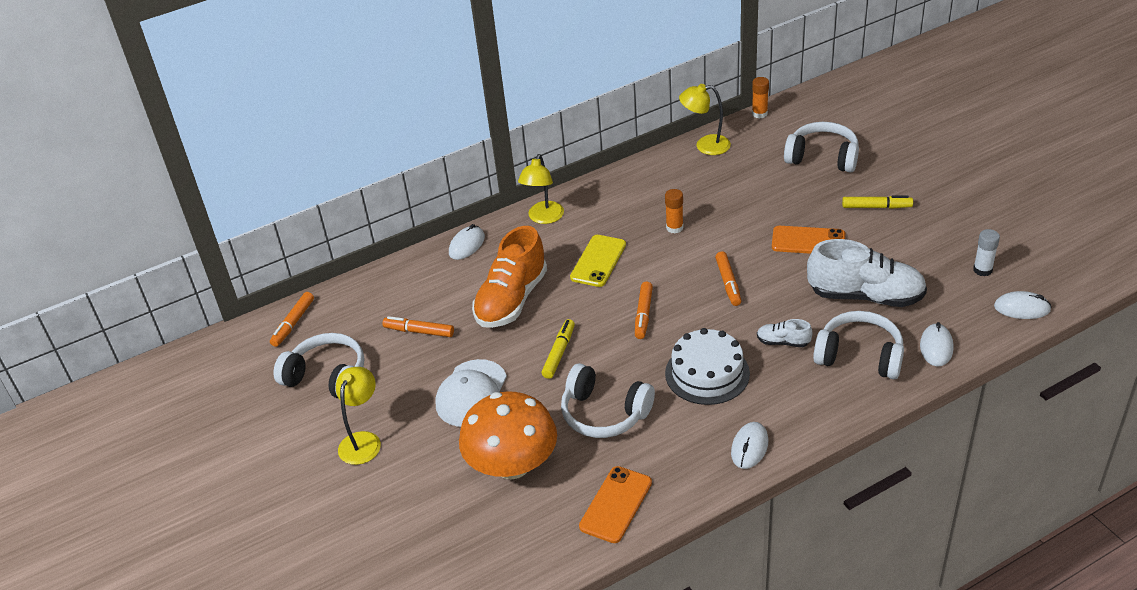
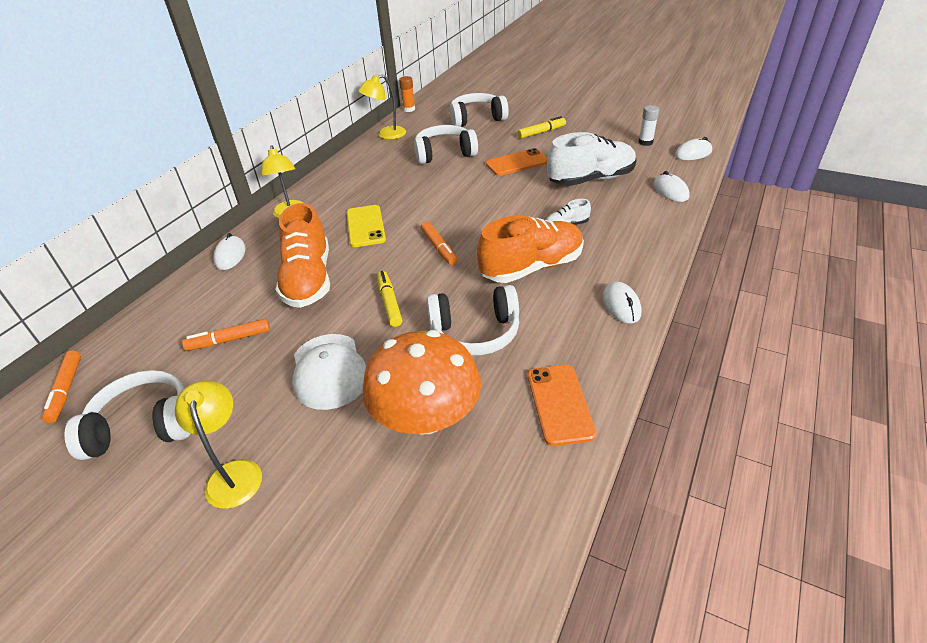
camera: 35 degrees left, 0 degrees up
(674, 228) = (409, 186): orange glue stick -> none
(707, 373) = (531, 267): white cake -> orange shoe
(728, 283) = (486, 205): orange marker -> none
(859, 356) = (628, 214): white headphones -> white headphones (444, 154)

